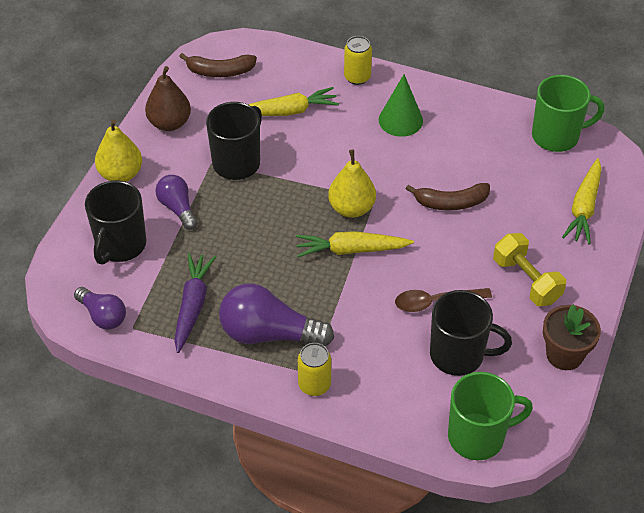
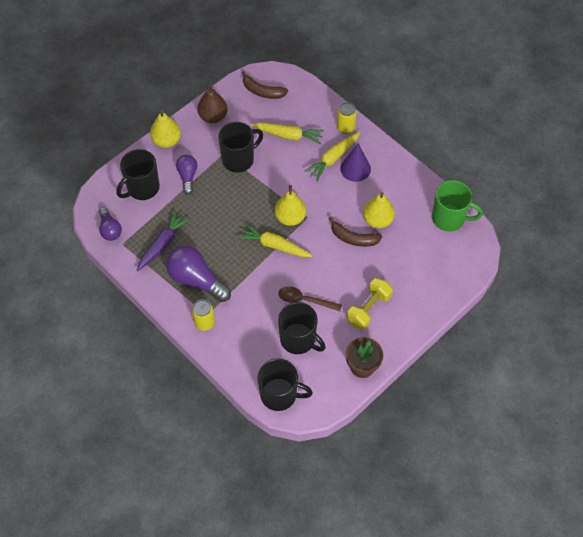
camera: 25 degrees right, 10 degrees up
(400, 120) = (355, 168): green cone -> purple cone
(468, 170) = (377, 220): none -> yellow pear
(478, 436) = (279, 395): green mug -> black mug
(526, 280) = (368, 309): yellow dumbbell -> yellow dumbbell turned 45 degrees clockwise
(584, 208) = (435, 275): yellow carrot -> yellow carrot (333, 158)

